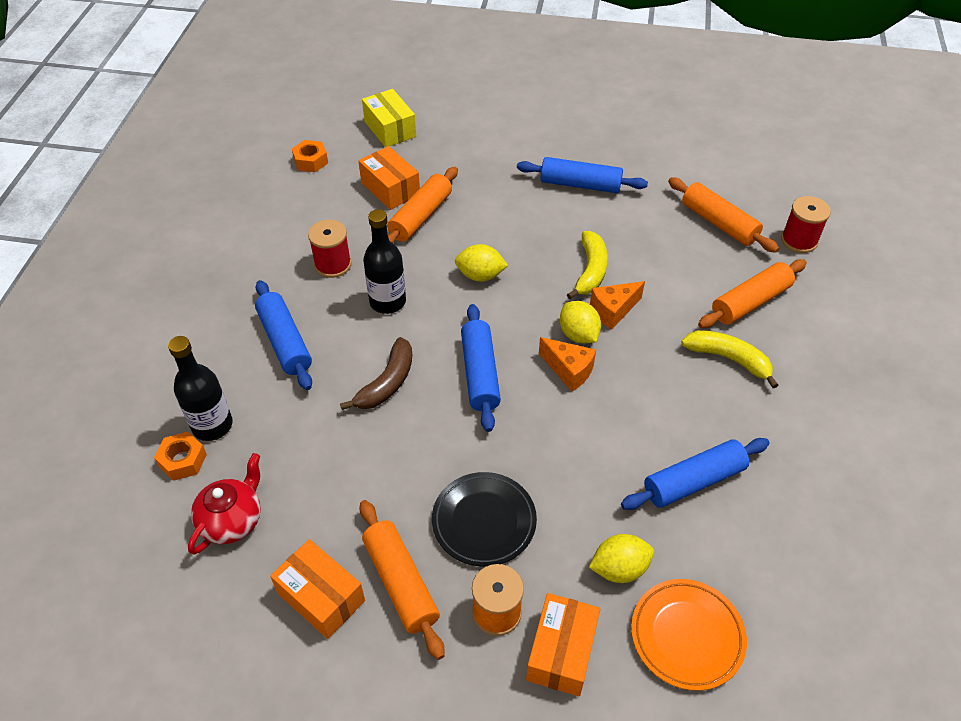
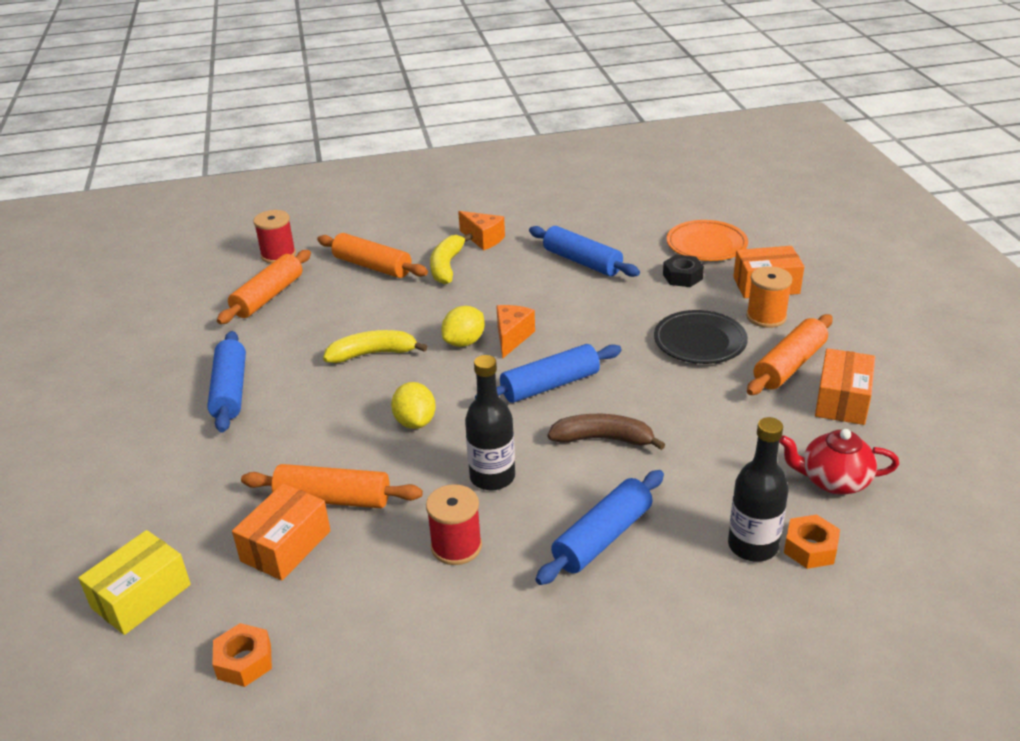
camera: 110 degrees left, 15 degrees down
(613, 311) = (422, 330): orange cheese -> orange cheese (483, 239)
(619, 568) = (682, 277): yellow lemon -> black nut

